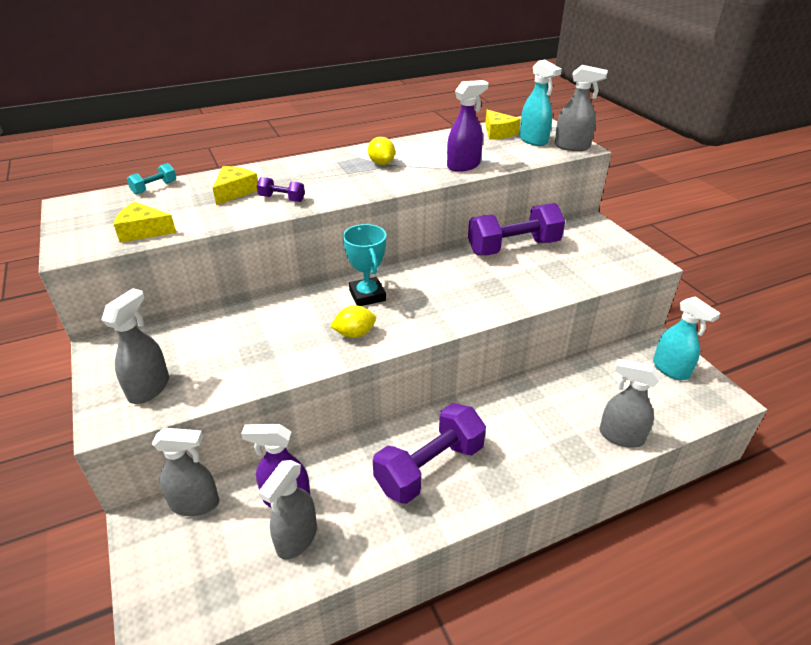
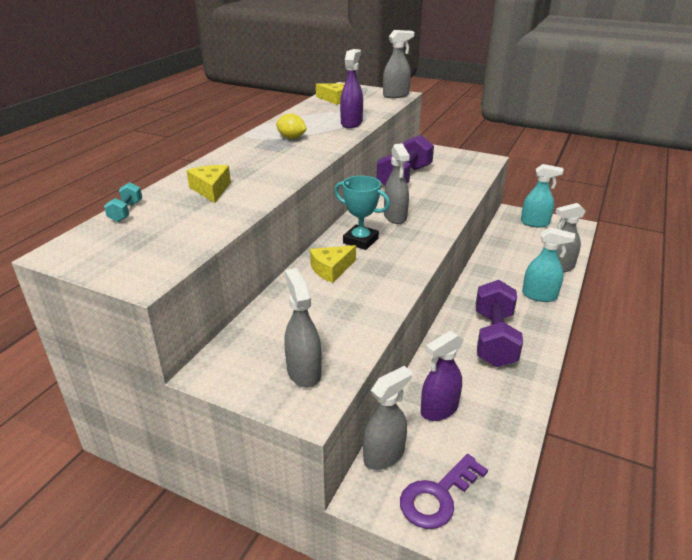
camera: 40 degrees left, 5 degrees down
(143, 231) = (187, 241): yellow cheese -> yellow cheese (331, 269)
(181, 568) = (437, 496): none -> purple key
(282, 199) = (262, 181): purple dumbbell -> none
(296, 539) = (480, 426): grey spray bottle -> grey spray bottle (395, 217)
(354, 334) = (392, 265): yellow lemon -> none
(533, 140) = (366, 98): turquoise spray bottle -> turquoise spray bottle (539, 295)

